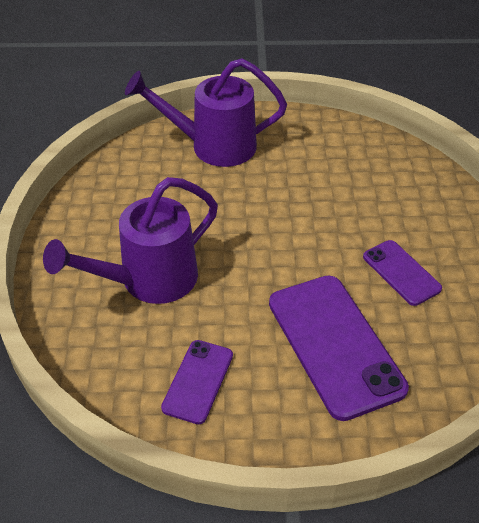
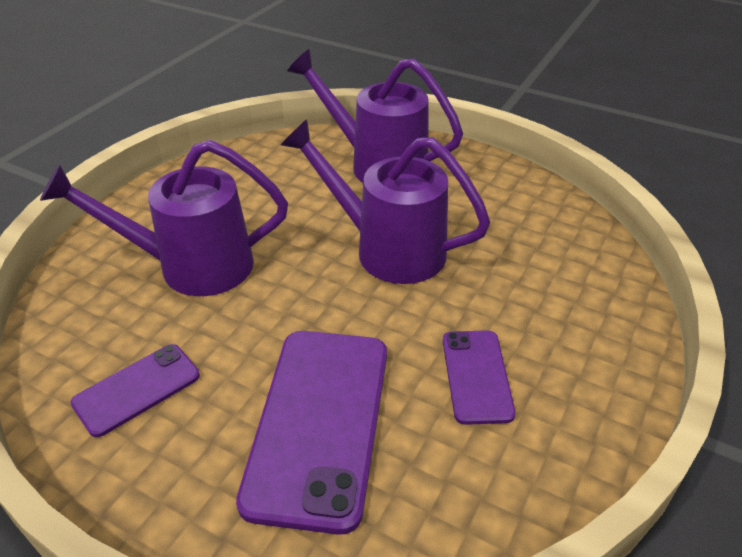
camera: 30 degrees right, 5 degrees down
(277, 210) = (388, 249): none -> purple watering can

